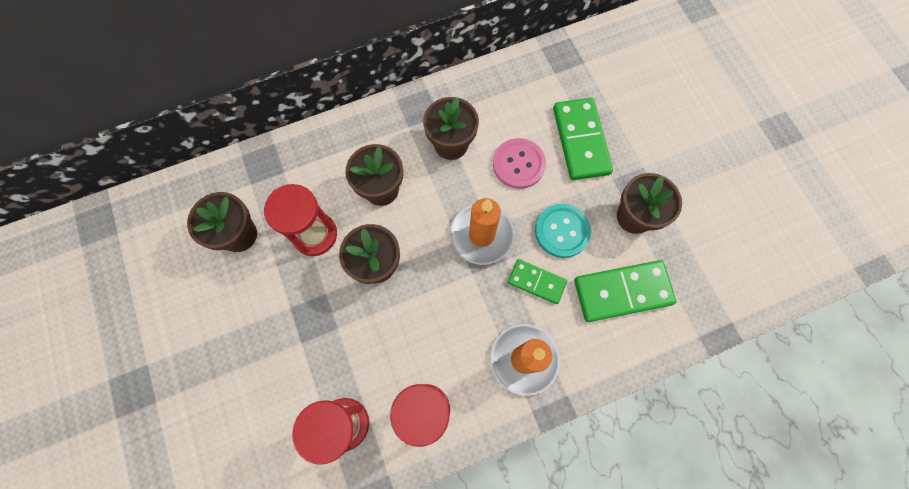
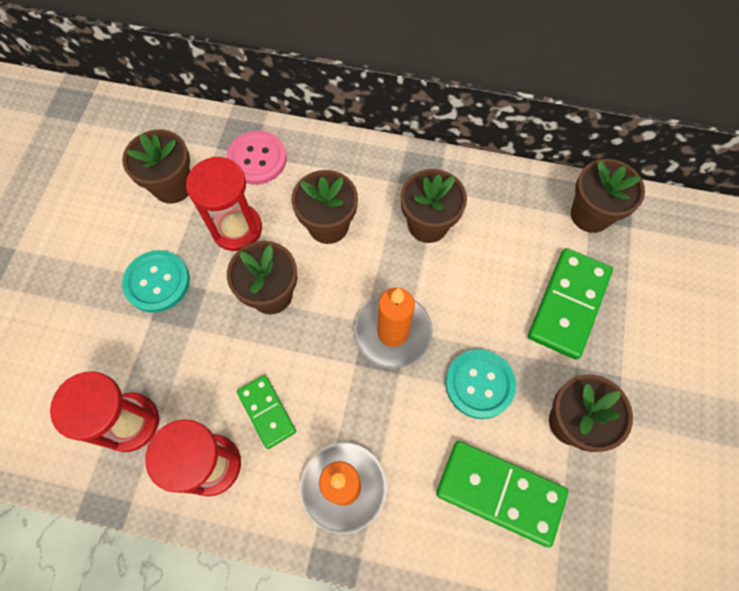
camera: 35 degrees right, 5 degrees down
(284, 313) = (157, 282): none -> turquoise button
(518, 164) = (483, 287): pink button -> pink button (257, 159)
(536, 282) = (414, 418): green domino -> green domino (266, 412)
(553, 70) = (590, 215): none -> brown flower pot

